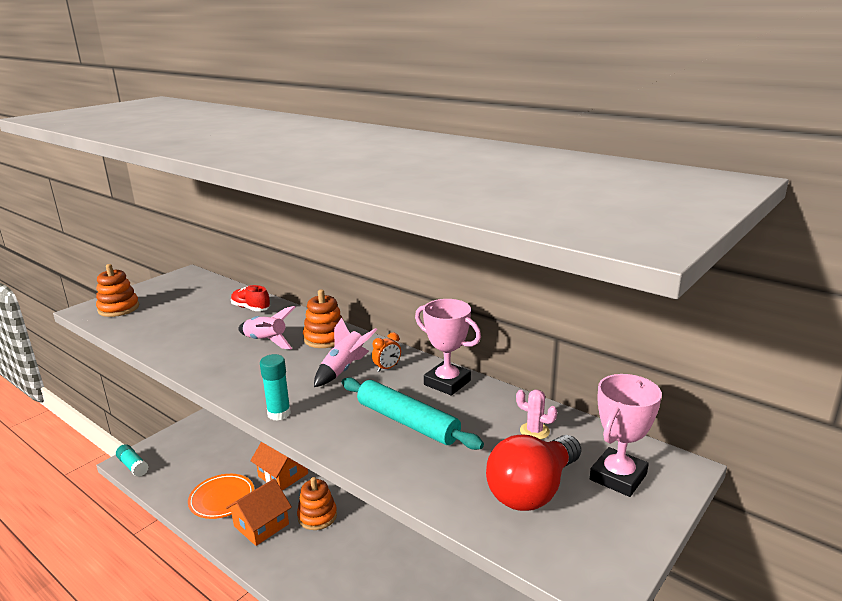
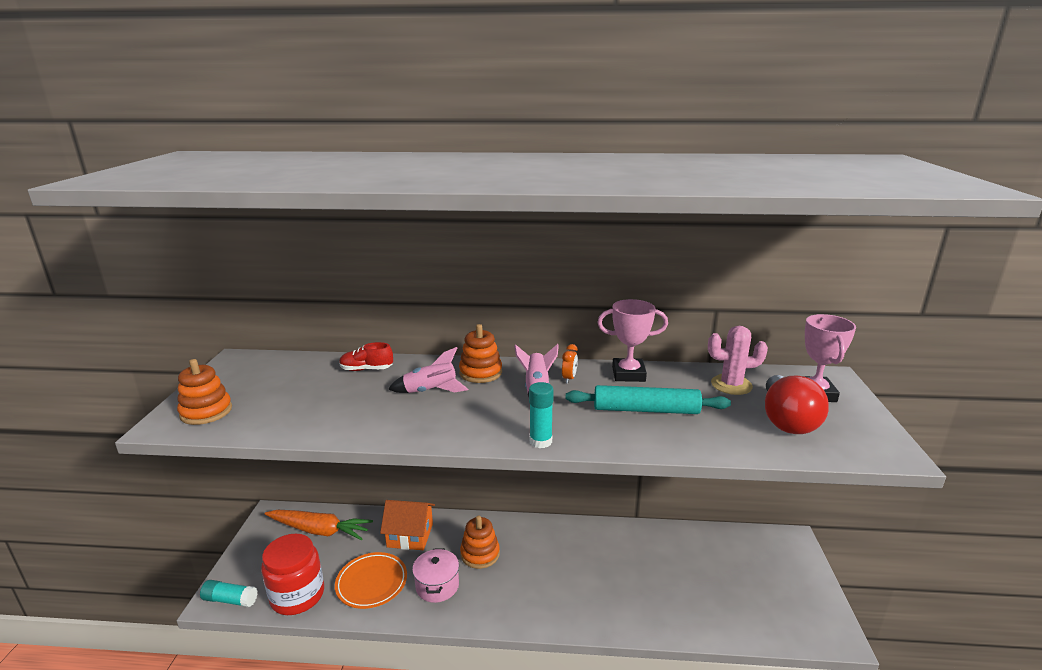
camera: 35 degrees left, 0 degrees up
(170, 483) = (297, 595): none -> red jar
(229, 441) = (319, 530): none -> orange carrot
(261, 525) = (437, 586): orange house -> pink pot
(534, 431) = (731, 385): pink cactus -> pink cactus, size x1.66

